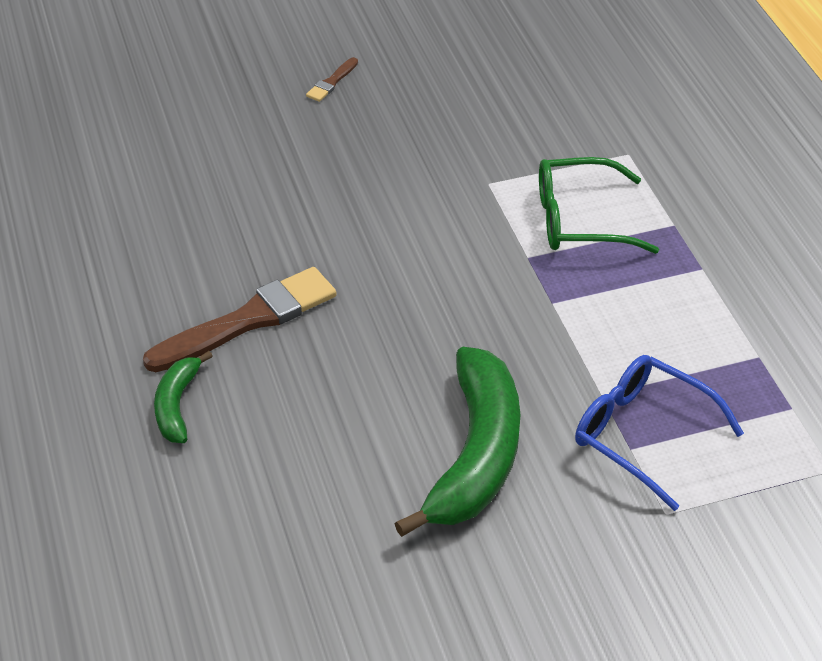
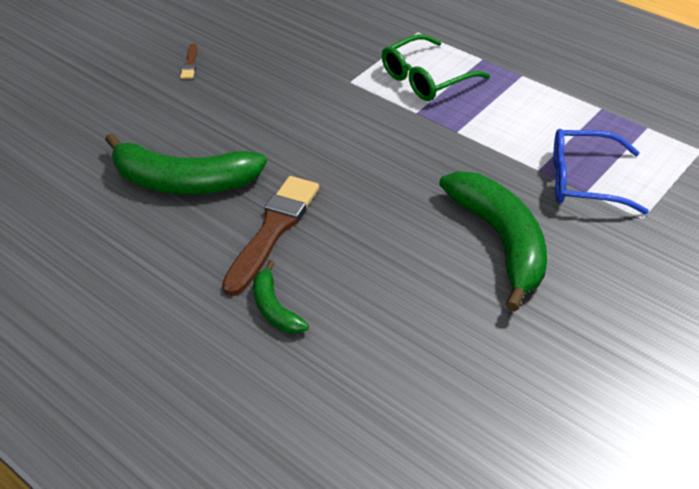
camera: 30 degrees left, 0 degrees up
(207, 221) = (183, 181): none -> green banana

